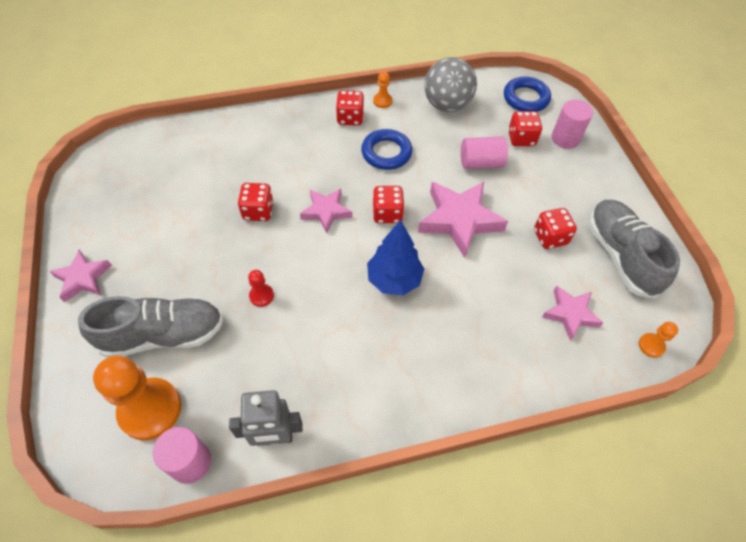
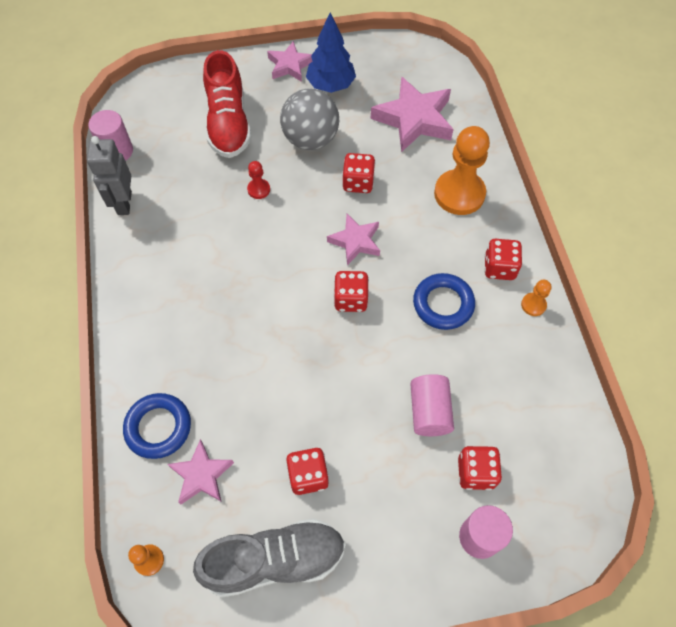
camera: 95 degrees right, 5 degrees up
(150, 409) = (164, 123): orange pawn -> orange pawn (459, 194)
(163, 335) = (228, 123): grey shoe -> red shoe
(394, 280) = (265, 300): blue tree -> blue tree (331, 85)
(447, 105) = (534, 382): grey ball -> grey ball (310, 139)
(459, 220) = (338, 374): pink star -> pink star (414, 119)
(525, 98) = (560, 495): blue ring -> blue ring (158, 427)

